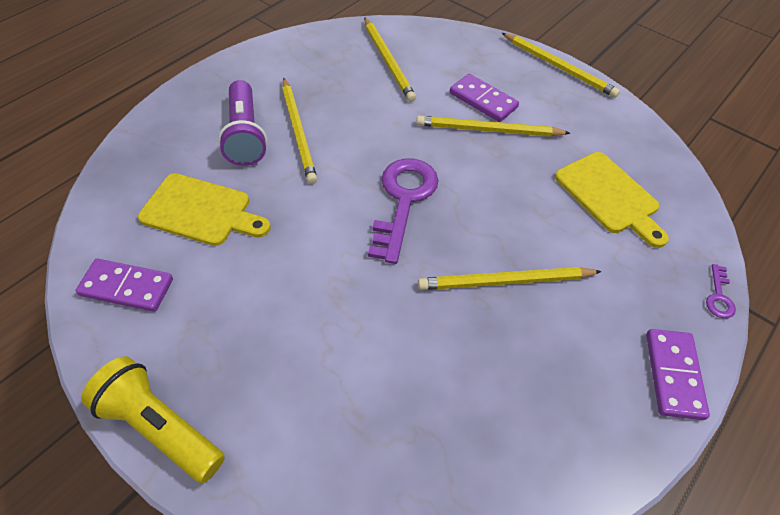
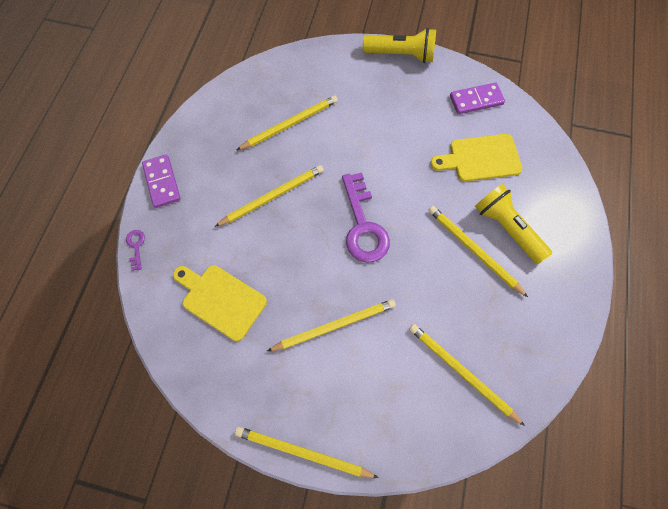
camera: 155 degrees right, 15 degrees up
(245, 135) = (506, 228): purple flashlight -> yellow flashlight
(431, 381) = (290, 124): none -> yellow pencil
(483, 100) = (354, 361): purple domino -> none

